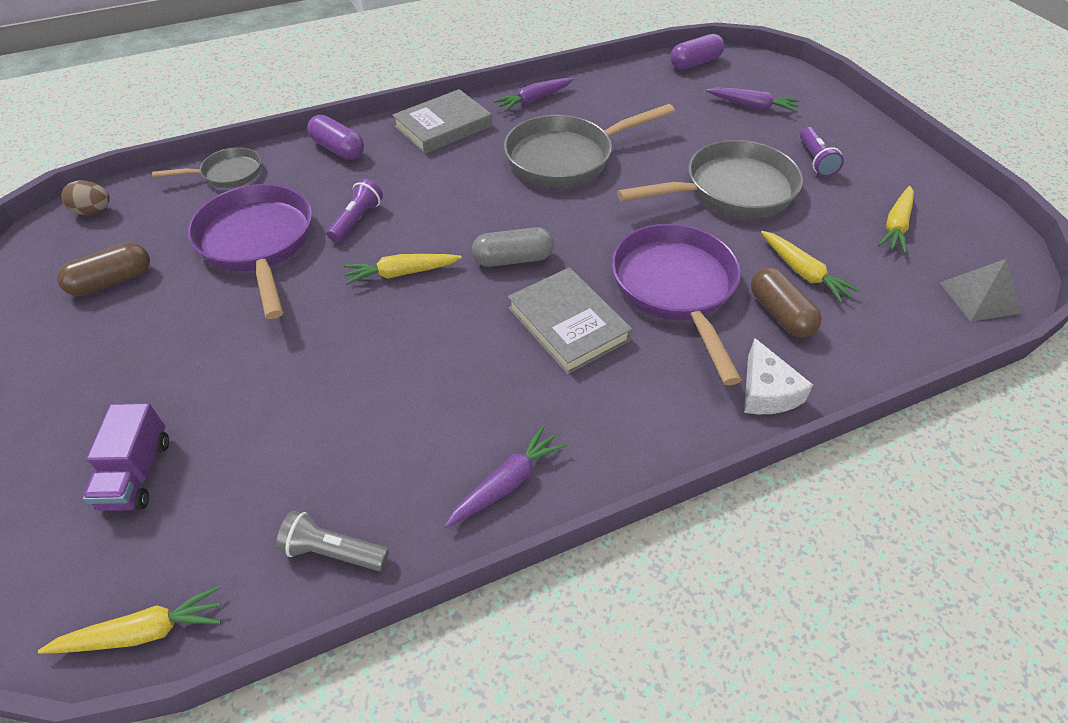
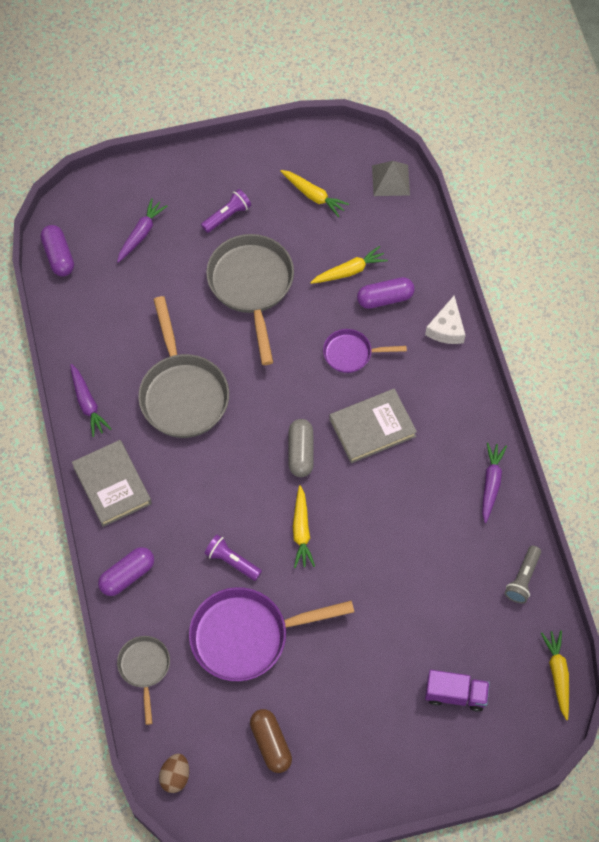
camera: 80 degrees left, 15 degrees up
(507, 483) = (491, 483): purple carrot -> purple carrot turned 45 degrees clockwise
(676, 289) = (351, 354): purple pan -> purple pan, size x0.54
(766, 391) = (446, 328): white cheese -> white cheese turned 105 degrees clockwise
(780, 314) = (385, 298): brown capsule -> purple capsule
(815, 160) = (227, 216): purple flashlight -> purple flashlight turned 45 degrees counterclockwise

